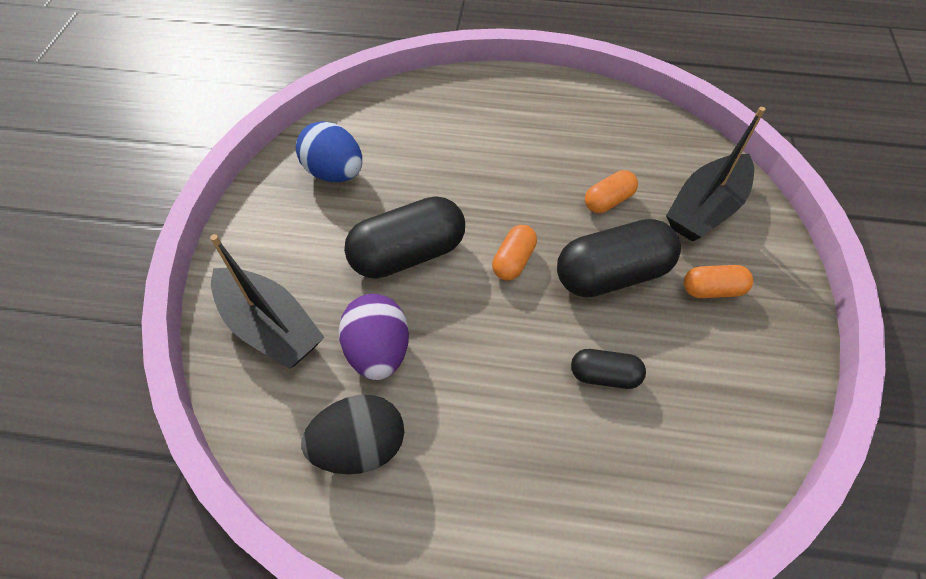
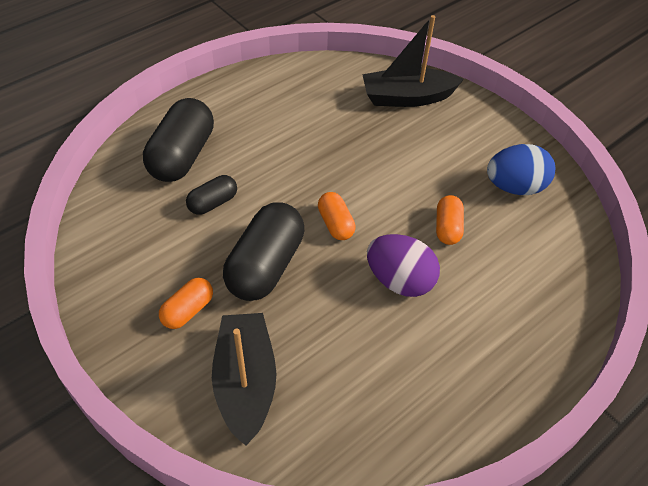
camera: 130 degrees right, 5 degrees down
(360, 447) = (298, 92): black egg -> none
(378, 351) = (343, 126): purple egg -> purple egg (399, 280)
(408, 254) = (398, 178): black capsule -> black capsule (182, 156)
(608, 201) = (324, 322): orange capsule -> orange capsule (447, 228)

